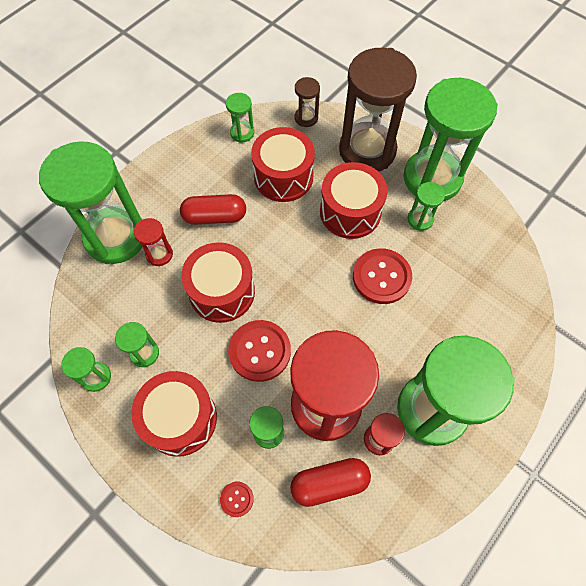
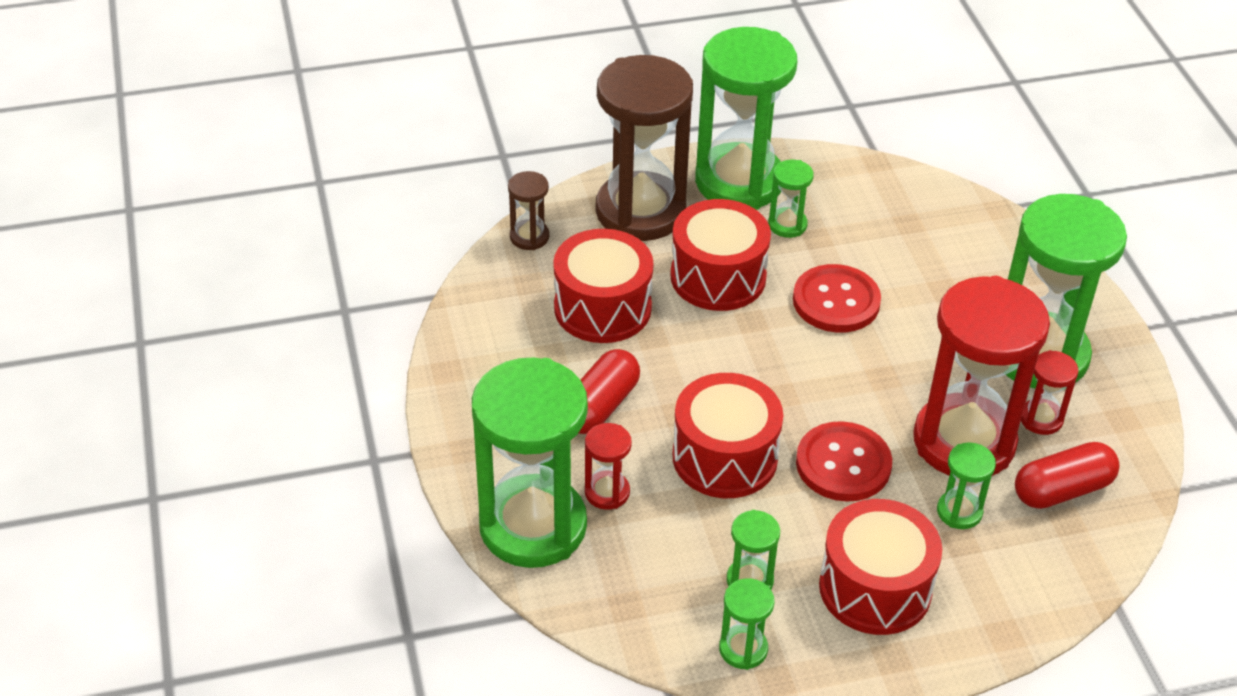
camera: 55 degrees left, 20 degrees down
(237, 499) = (1022, 584): red button -> none
(242, 133) = (487, 310): green hourglass -> none
(329, 483) = (1062, 490): red capsule -> red capsule turned 45 degrees clockwise

